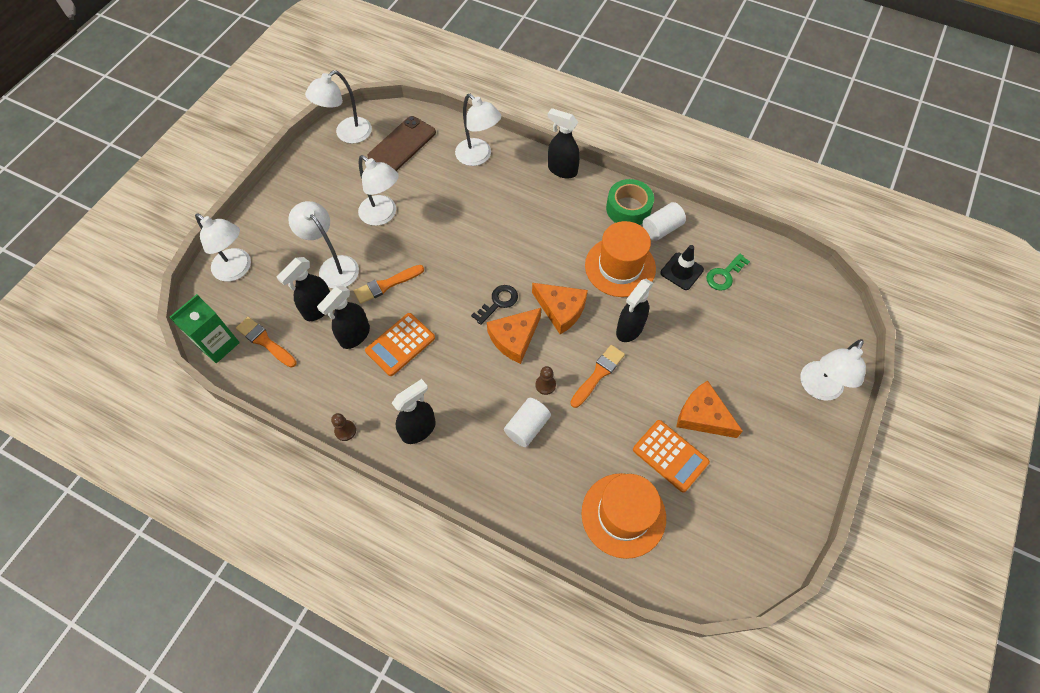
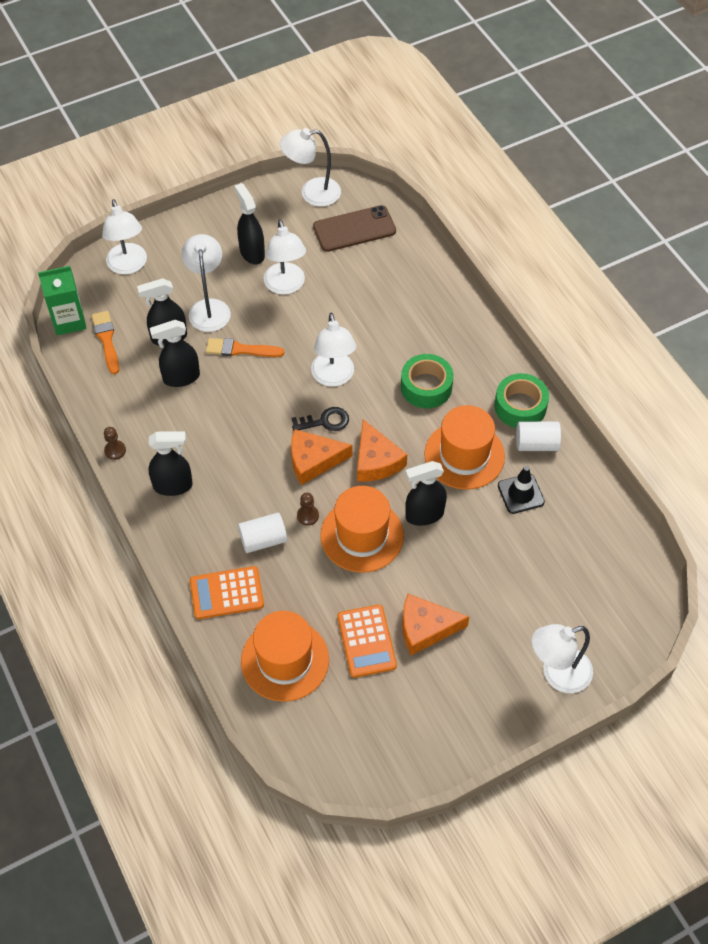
camera: 35 degrees right, 5 degrees down
(400, 344) = (212, 407): orange calculator -> orange calculator (226, 593)
(478, 157) = (416, 279): white lamp -> white lamp (334, 377)
(551, 232) = (426, 387): none -> green tape
(562, 170) = (486, 334): black spray bottle -> black spray bottle (252, 252)
(598, 374) = (362, 535): orange brush -> orange hat
(702, 416) = (425, 628): orange cheese -> orange cheese turned 75 degrees counterclockwise
(724, 275) = (560, 521): green key -> none

